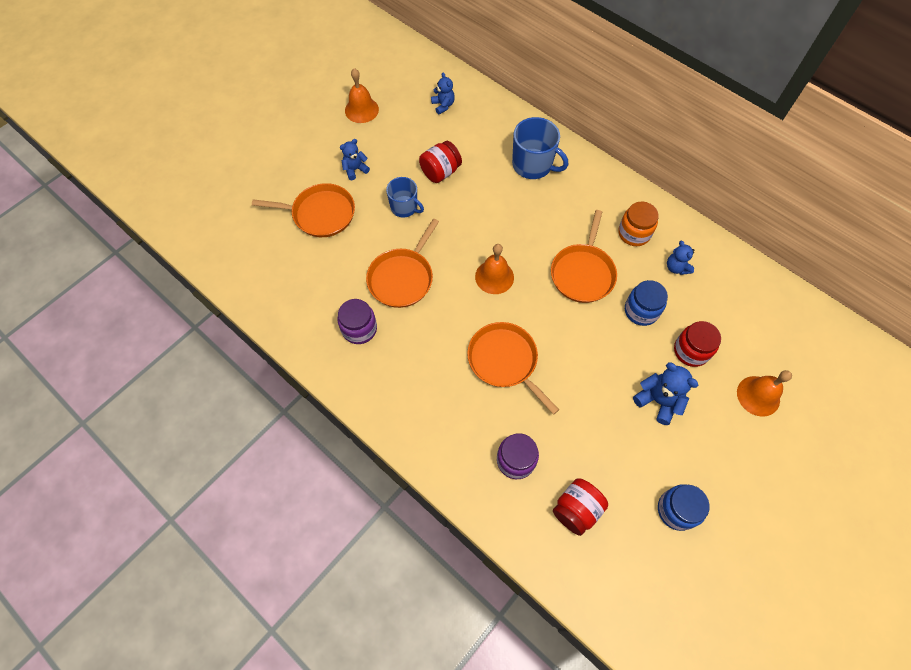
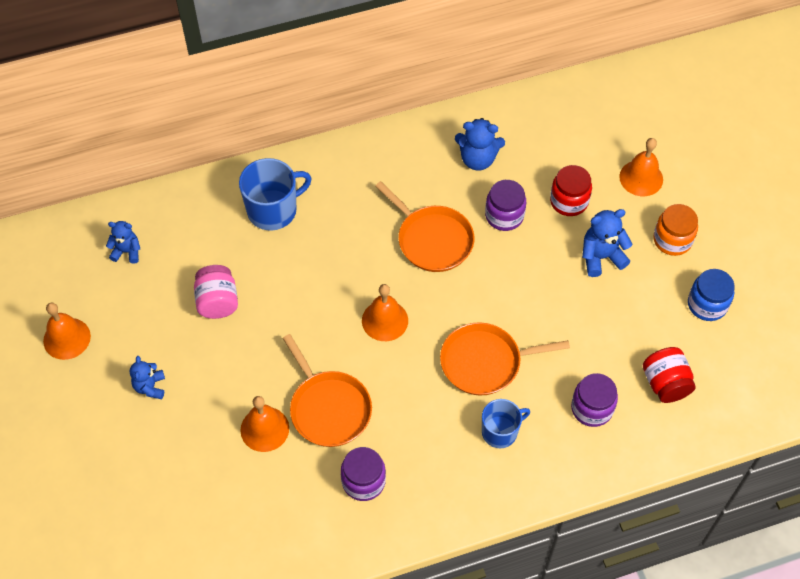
camera: 60 degrees left, 5 degrees down
(320, 214) = (186, 453): orange pan -> none
(363, 248) = (264, 429): none -> orange bell
(404, 207) = (239, 361): blue mug -> blue mug (500, 432)
(440, 172) = (218, 302): red jar -> pink jar
(634, 233) = (417, 170): orange jar -> orange jar (672, 240)
(641, 311) = (504, 216): blue jar -> purple jar
(676, 267) = (477, 159): blue teddy bear -> blue teddy bear, size x1.51

